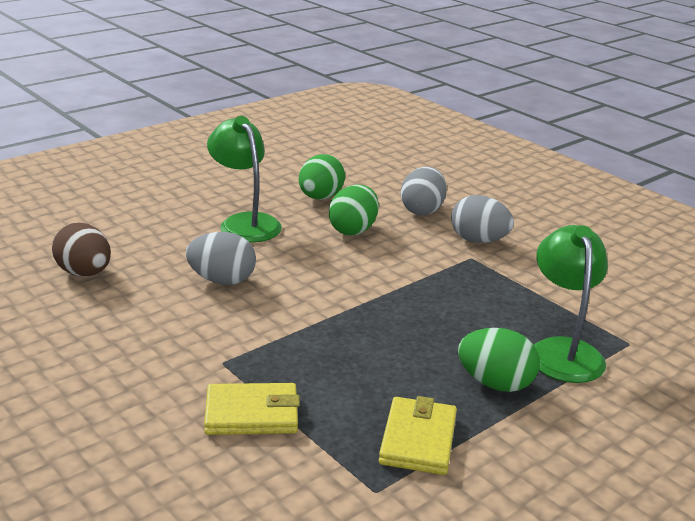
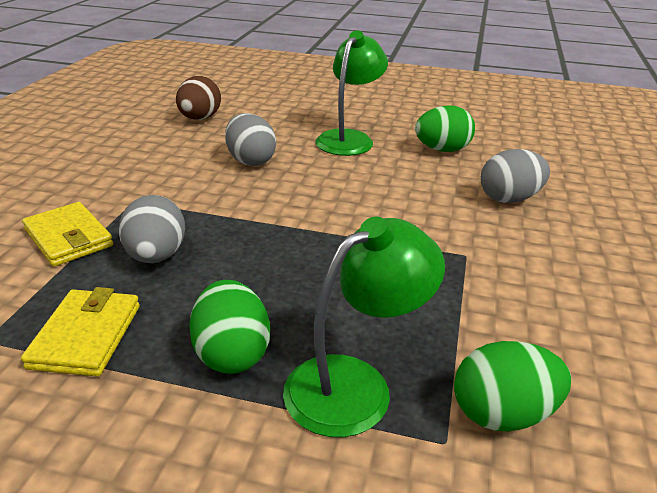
camera: 55 degrees right, 5 degrees up
(353, 230) = (413, 181): green egg -> green egg (502, 413)
(418, 440) = (86, 336): yellow wallet -> yellow wallet turned 60 degrees counterclockwise
(478, 240) = (507, 247): grey egg -> grey egg (156, 256)

